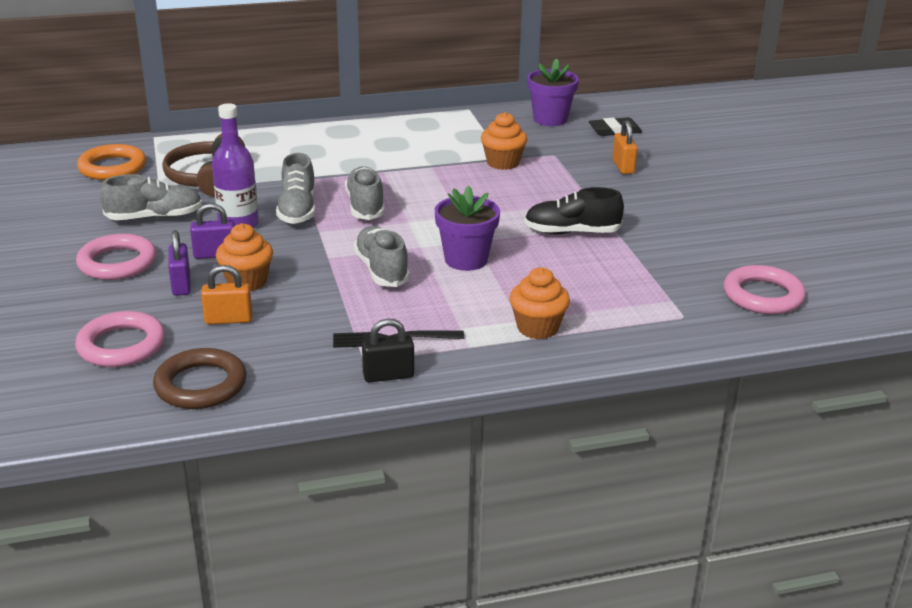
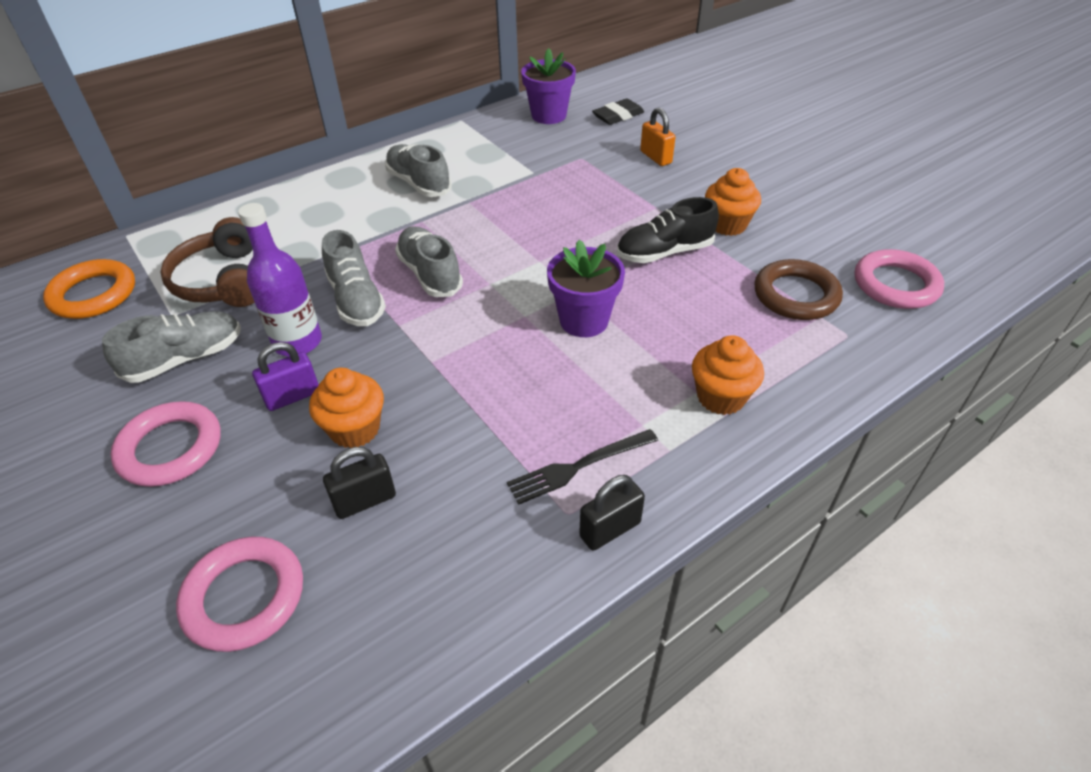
camera: 20 degrees left, 15 degrees up
(181, 285) = (274, 460): purple padlock -> none
(201, 385) = (389, 633): brown ring -> brown ring (796, 295)
(228, 320) = (365, 501): orange padlock -> black padlock
(381, 270) = (502, 363): grey shoe -> grey shoe (419, 184)
(503, 163) = (538, 180): orange cupcake -> orange cupcake (727, 225)

